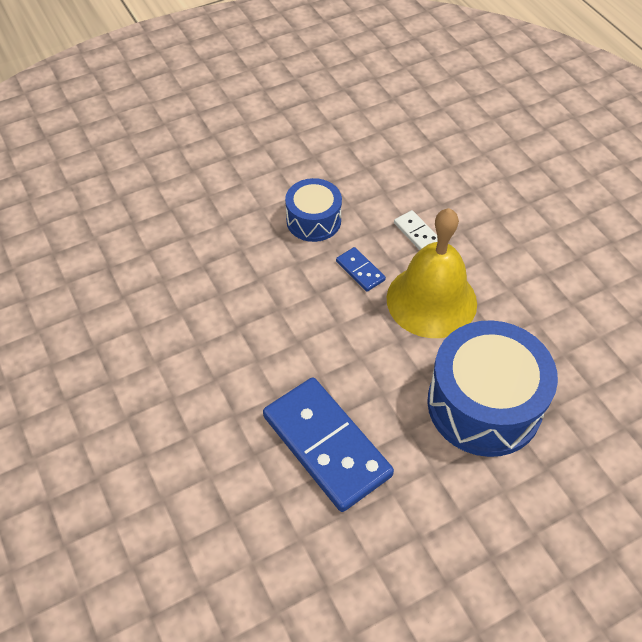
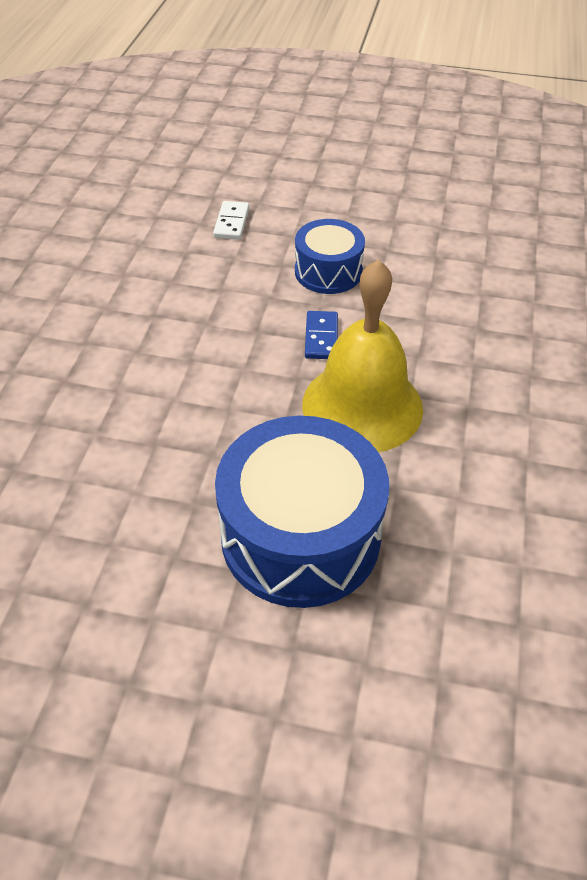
camera: 40 degrees right, 5 degrees down
(327, 445) = (106, 460): blue domino -> none
(417, 233) = (420, 339): white domino -> white domino (231, 223)

